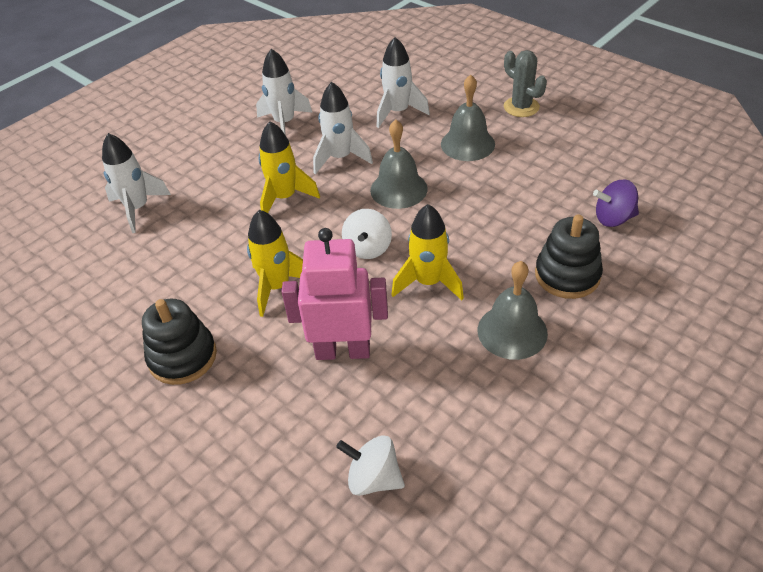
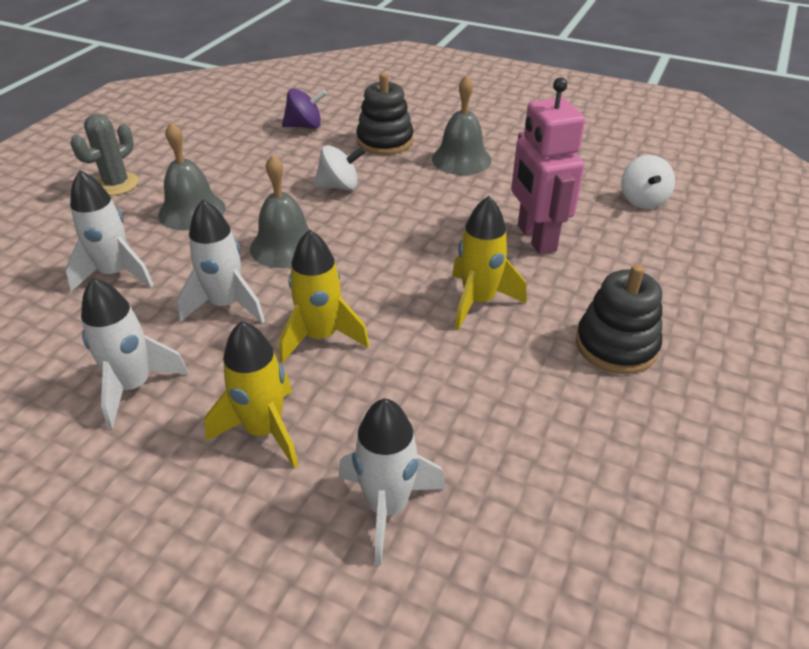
camera: 110 degrees left, 5 degrees down
(368, 248) = (392, 250): white spinning top -> white spinning top (339, 186)
(428, 282) = (425, 205): yellow rocket -> yellow rocket (264, 431)
(613, 218) = (305, 126): purple spinning top -> purple spinning top turned 75 degrees counterclockwise

